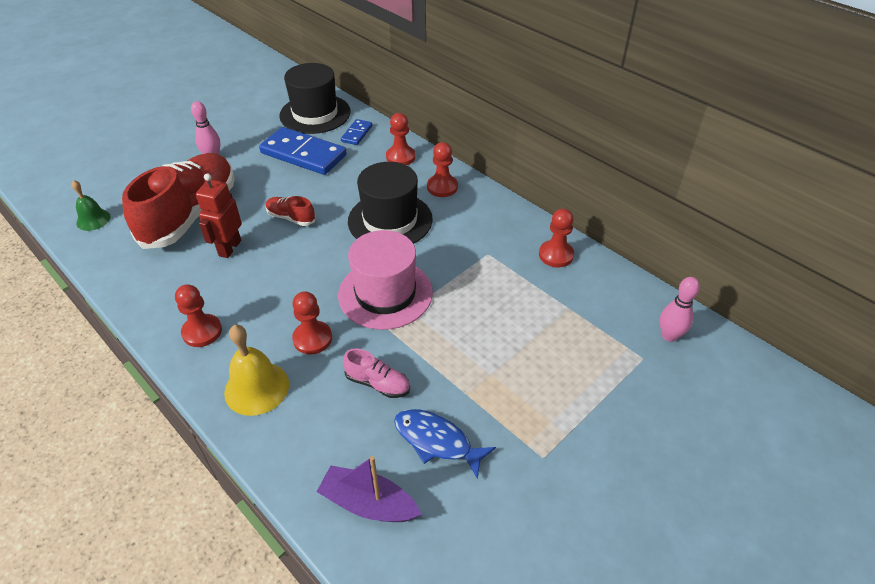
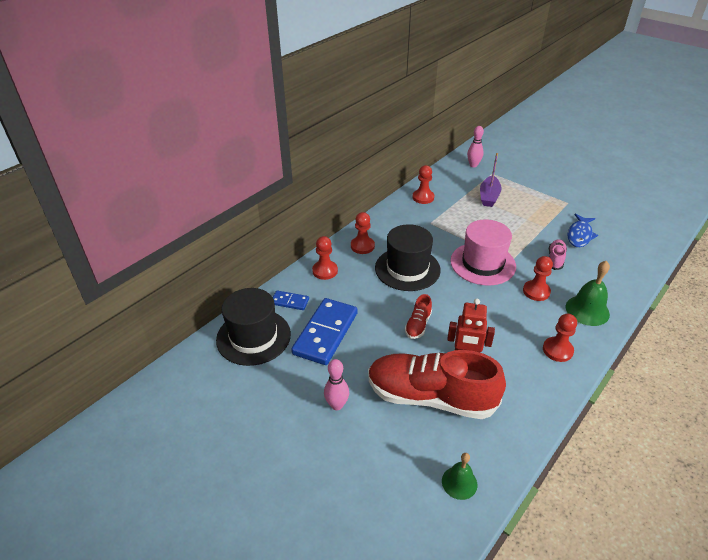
camera: 95 degrees left, 5 degrees down
(256, 388) = (587, 310): yellow bell -> green bell
(368, 503) = (629, 254): purple boat -> purple boat (489, 196)

